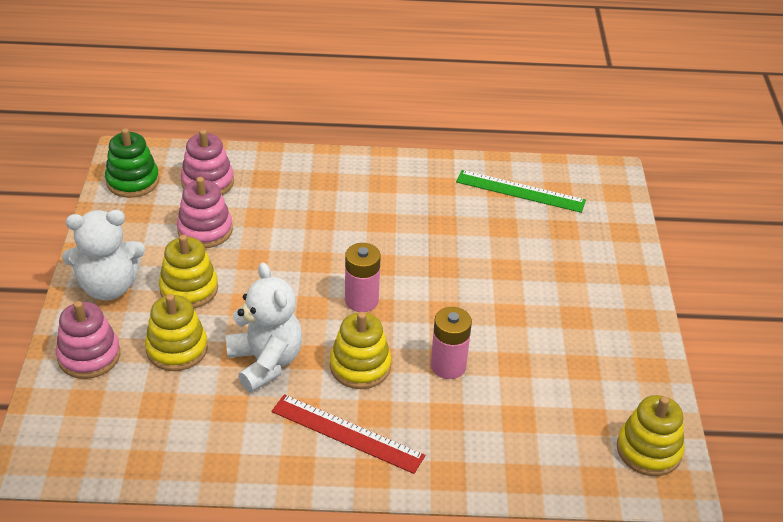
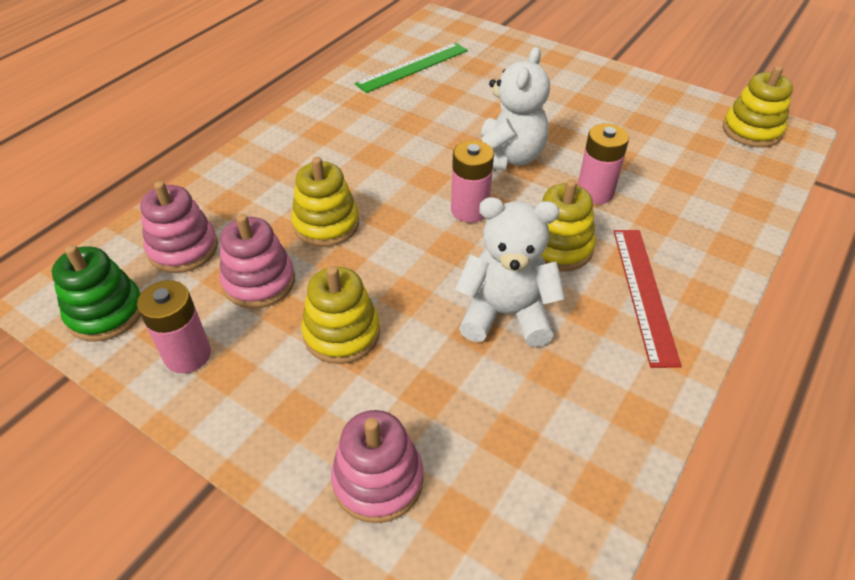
camera: 55 degrees left, 5 degrees up
(109, 287) = (270, 410): white teddy bear -> white teddy bear (507, 158)
(125, 231) = (187, 355): none -> pink battery
(177, 349) = (430, 383): yellow stacking toy -> yellow stacking toy (326, 224)
(347, 433) = (644, 293): red ruler -> red ruler turned 60 degrees counterclockwise

